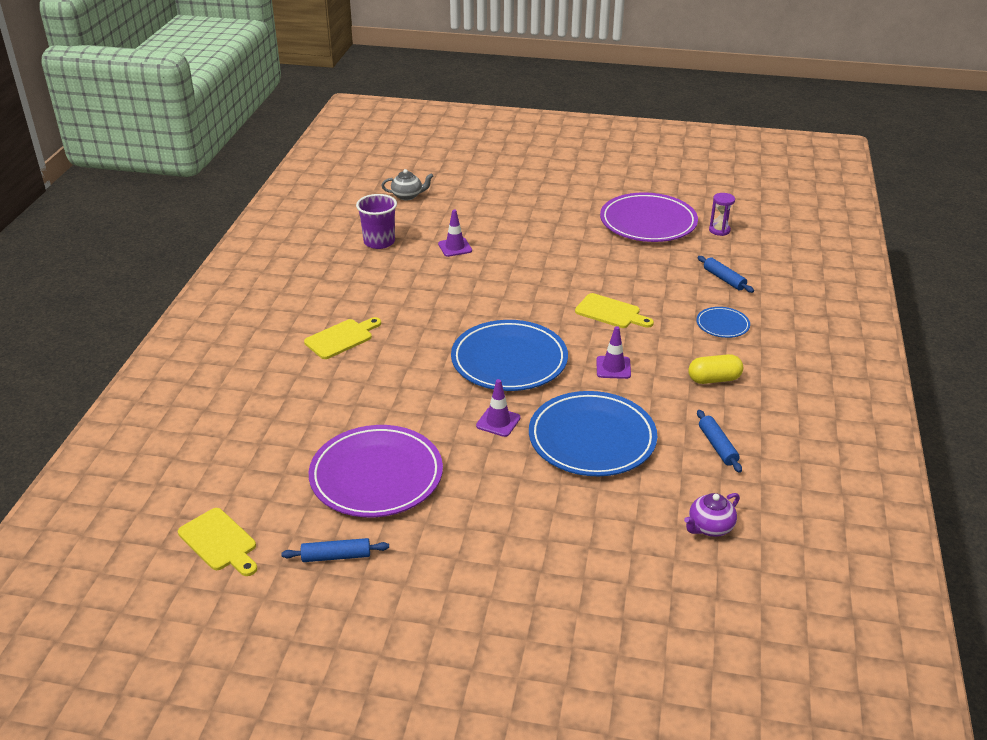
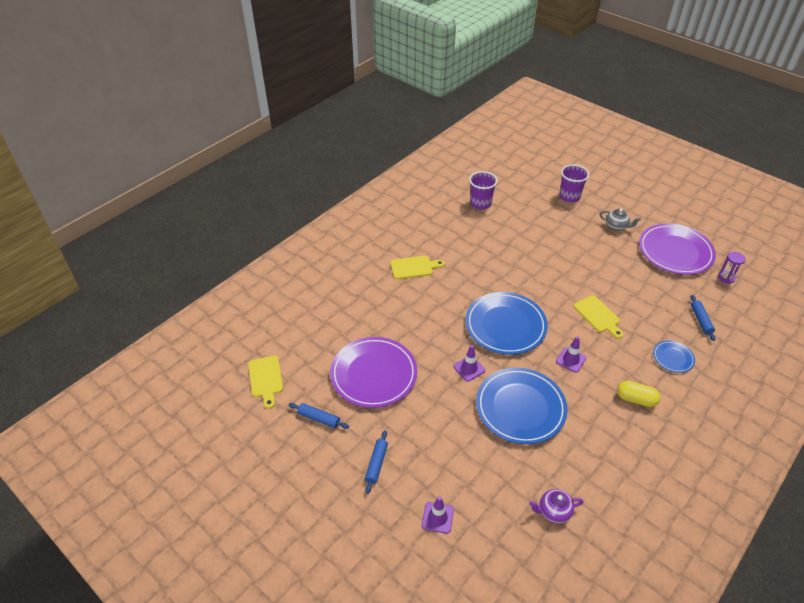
camera: 30 degrees right, 10 degrees up
(407, 196) = (521, 173): grey teapot -> grey teapot (616, 226)
(455, 247) = (526, 225): purple traffic cone -> purple traffic cone (437, 517)
(486, 203) = (569, 196): none -> purple cup
(717, 446) = (602, 452): blue rolling pin -> blue rolling pin (376, 464)

